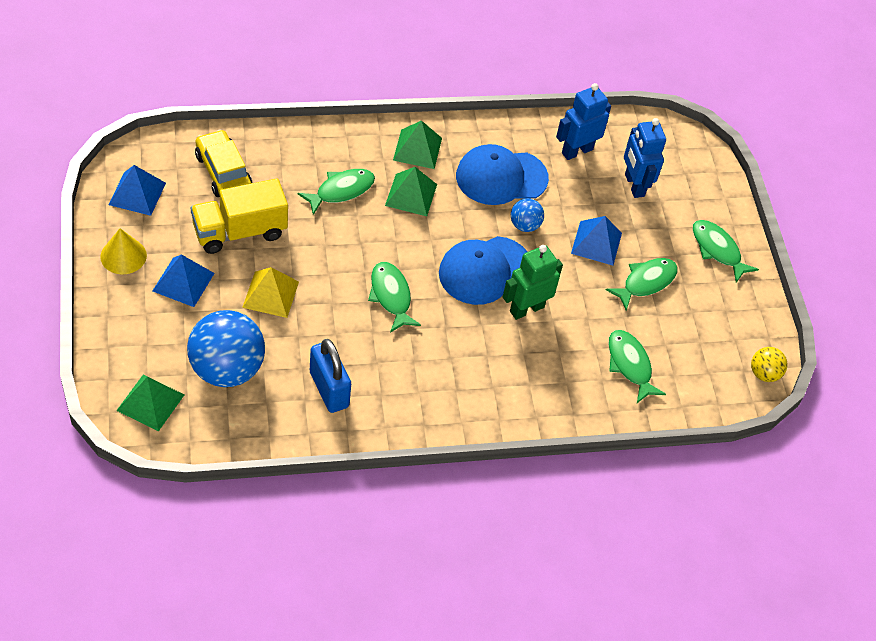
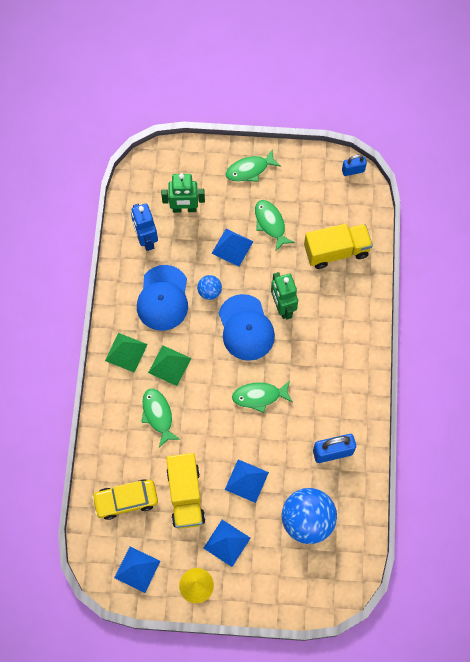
camera: 70 degrees left, 15 degrees up
(150, 402) = (329, 577): green pyramid -> none
(271, 294) = (246, 480): yellow pyramid -> blue pyramid
(630, 365) = (336, 251): green fish -> yellow truck
(634, 185) = (184, 209): blue robot -> green robot
(764, 373) = (353, 171): yellow ball -> blue padlock

